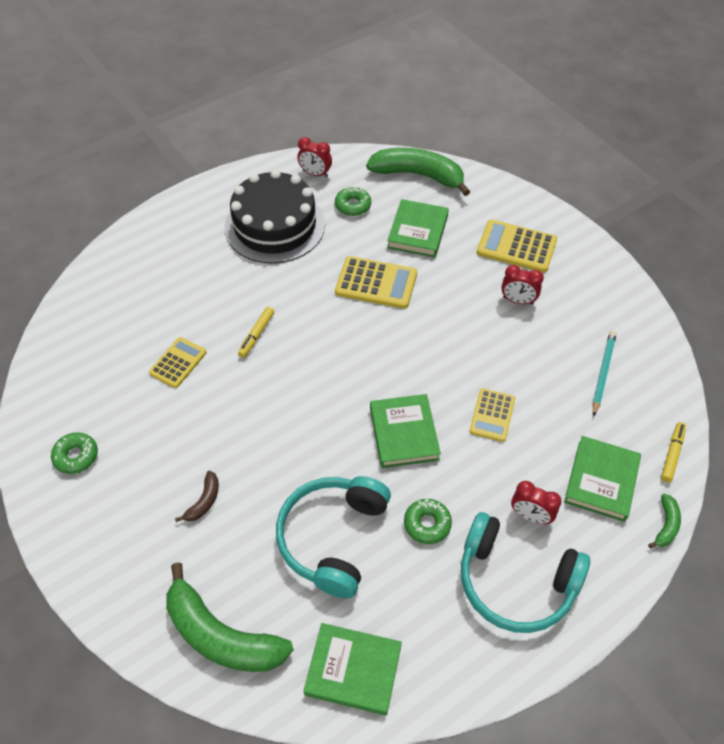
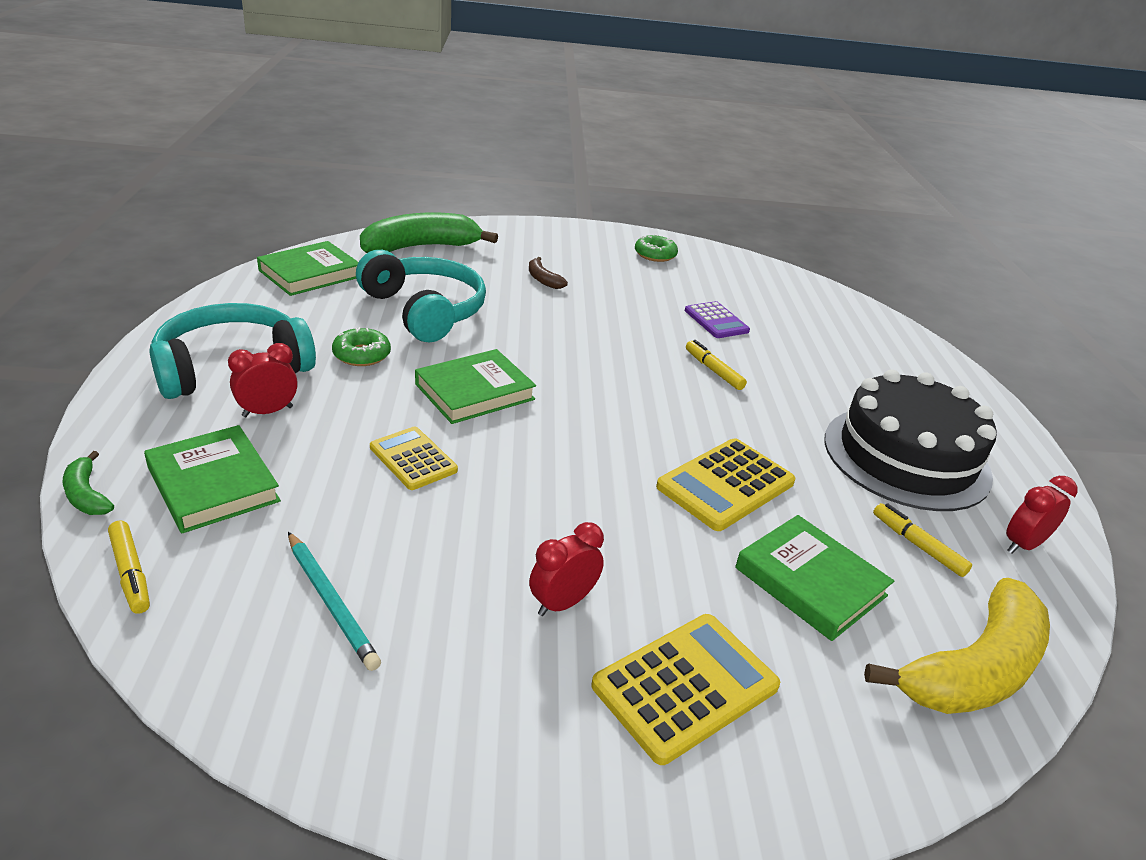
camera: 120 degrees right, 20 degrees down
(178, 363) = (716, 321): yellow calculator -> purple calculator
(353, 205) = (917, 545): green donut -> yellow marker
(404, 433) = (474, 392): green book -> green book turned 60 degrees counterclockwise
(418, 175) = (973, 669): green banana -> yellow banana

